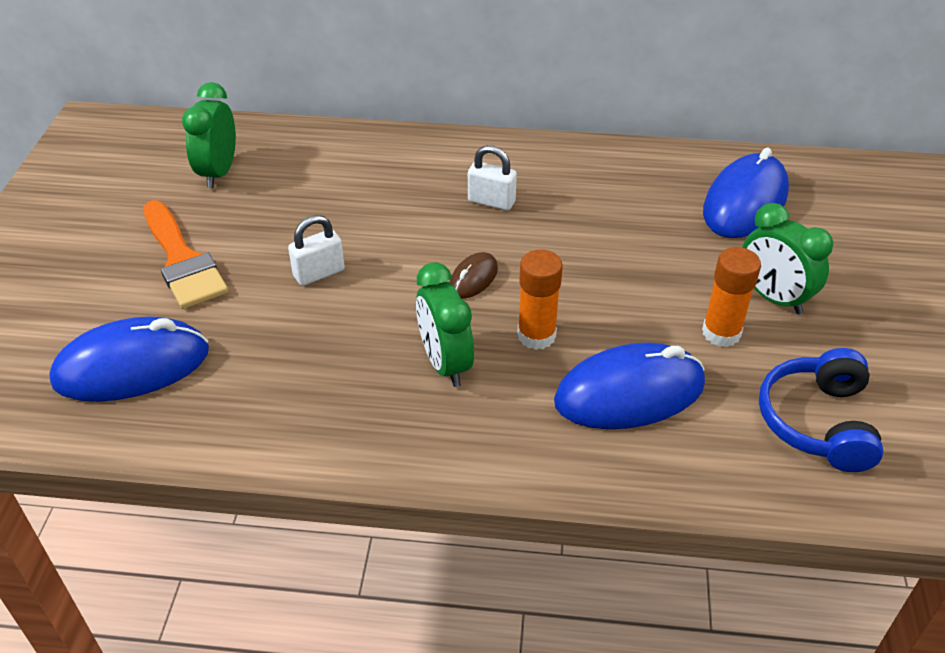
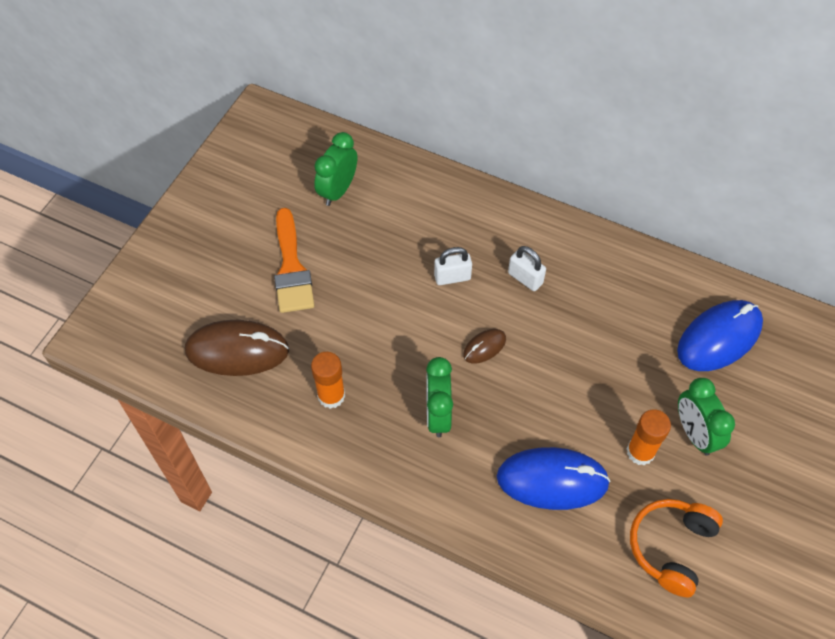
camera: 20 degrees right, 15 degrees up
(132, 366) = (237, 350): blue mouse -> brown mouse
(319, 273) = (379, 308): white padlock -> white padlock (452, 277)
(536, 335) = (509, 411): orange glue stick -> orange glue stick (331, 396)
(817, 422) = (671, 547): blue headphones -> orange headphones

